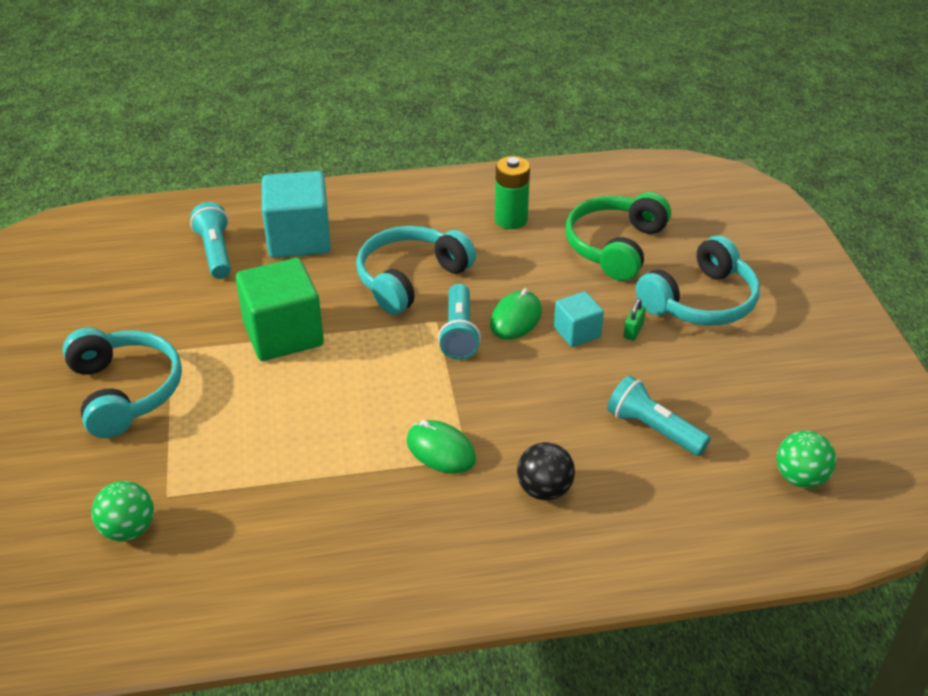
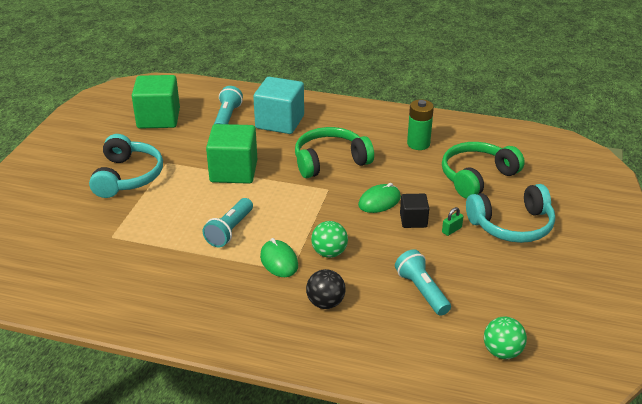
camera: 25 degrees right, 5 degrees down
(109, 283) = (158, 118): none -> green cube
(128, 530) = (80, 247): green ball -> green ball (329, 253)
(410, 279) = (330, 161): turquoise headphones -> green headphones
(459, 333) = (337, 200): turquoise flashlight -> turquoise flashlight (230, 230)
(577, 332) = (413, 220): turquoise cube -> black cube

